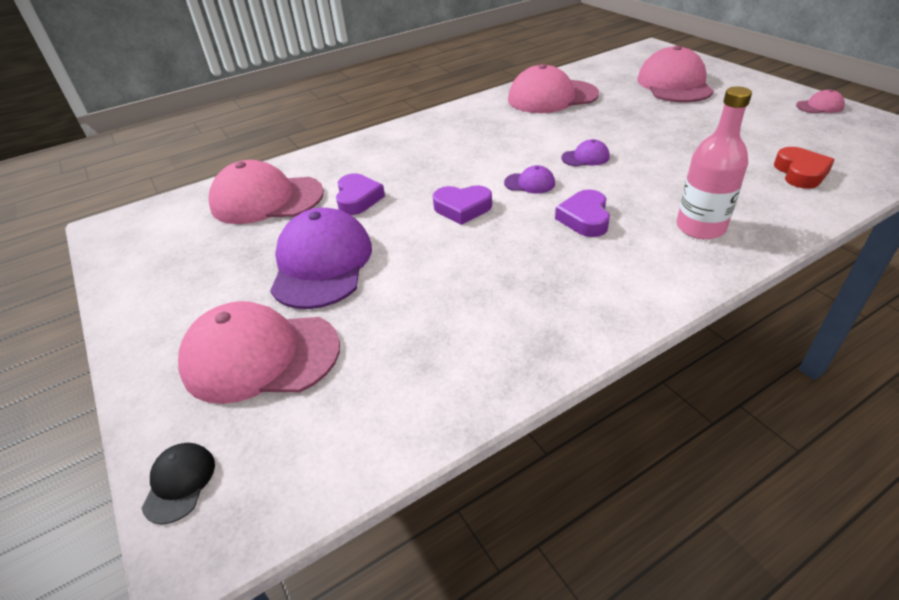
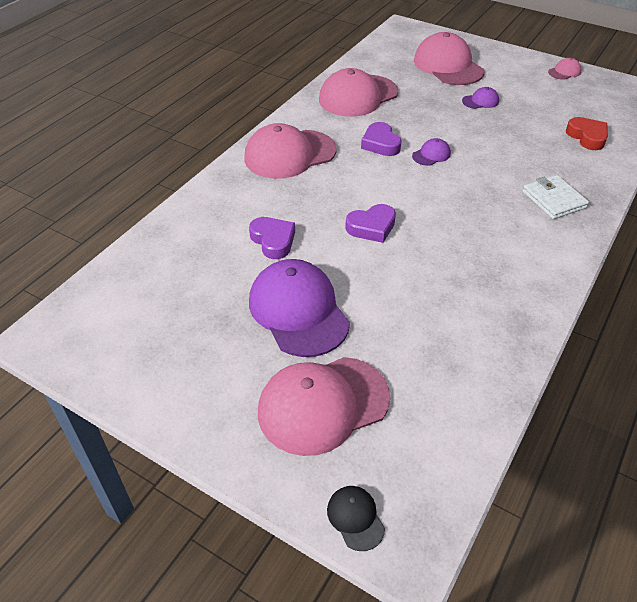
camera: 30 degrees left, 5 degrees up
(266, 199) = (185, 263): pink cap -> pink cap (289, 154)
(529, 183) = (406, 190): purple cap -> purple cap (480, 101)
(584, 218) = (471, 212): purple heart -> purple heart (380, 144)
(700, 227) = (553, 200): pink bottle -> white wallet

